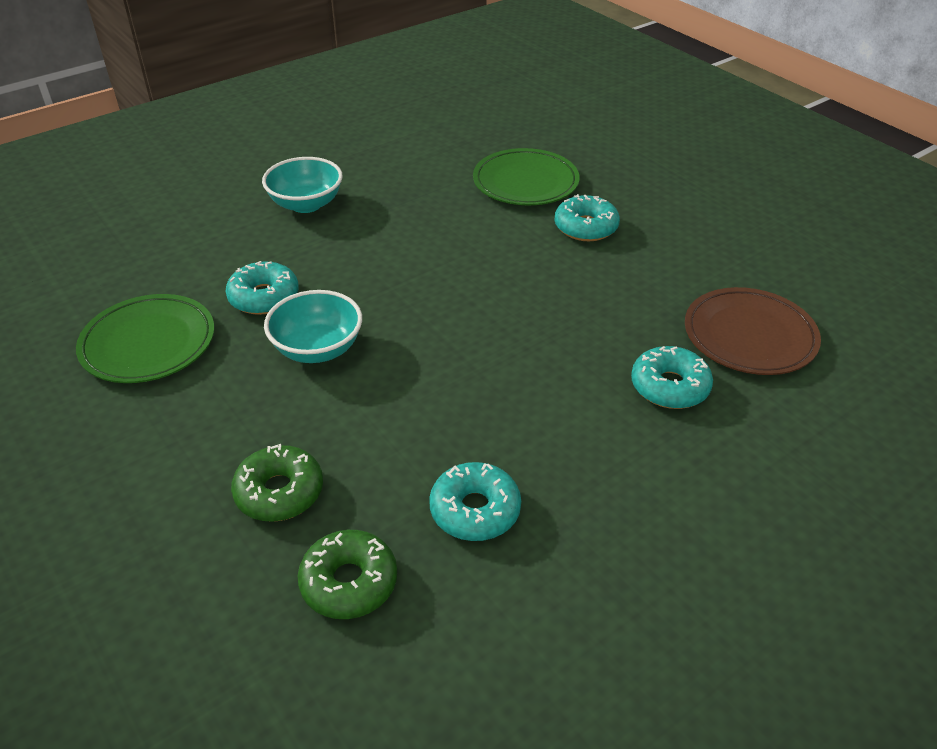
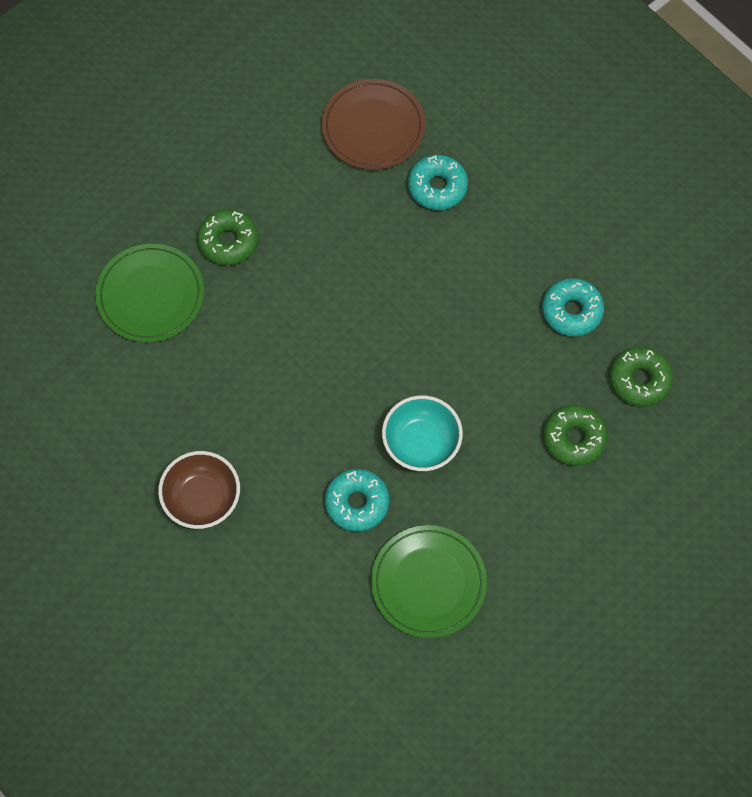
camera: 95 degrees left, 25 degrees up
(306, 204) = (202, 499): turquoise bowl -> brown bowl
(585, 227) = (228, 241): turquoise donut -> green donut

